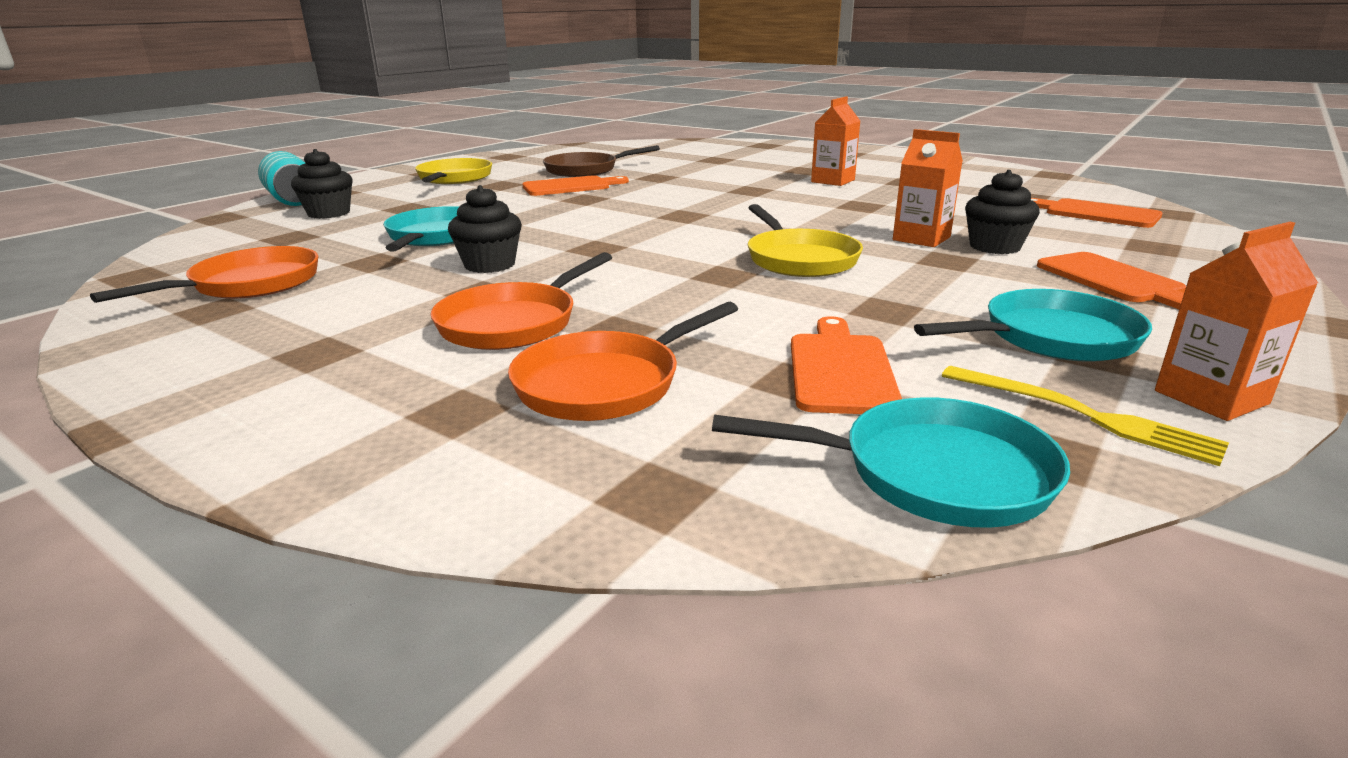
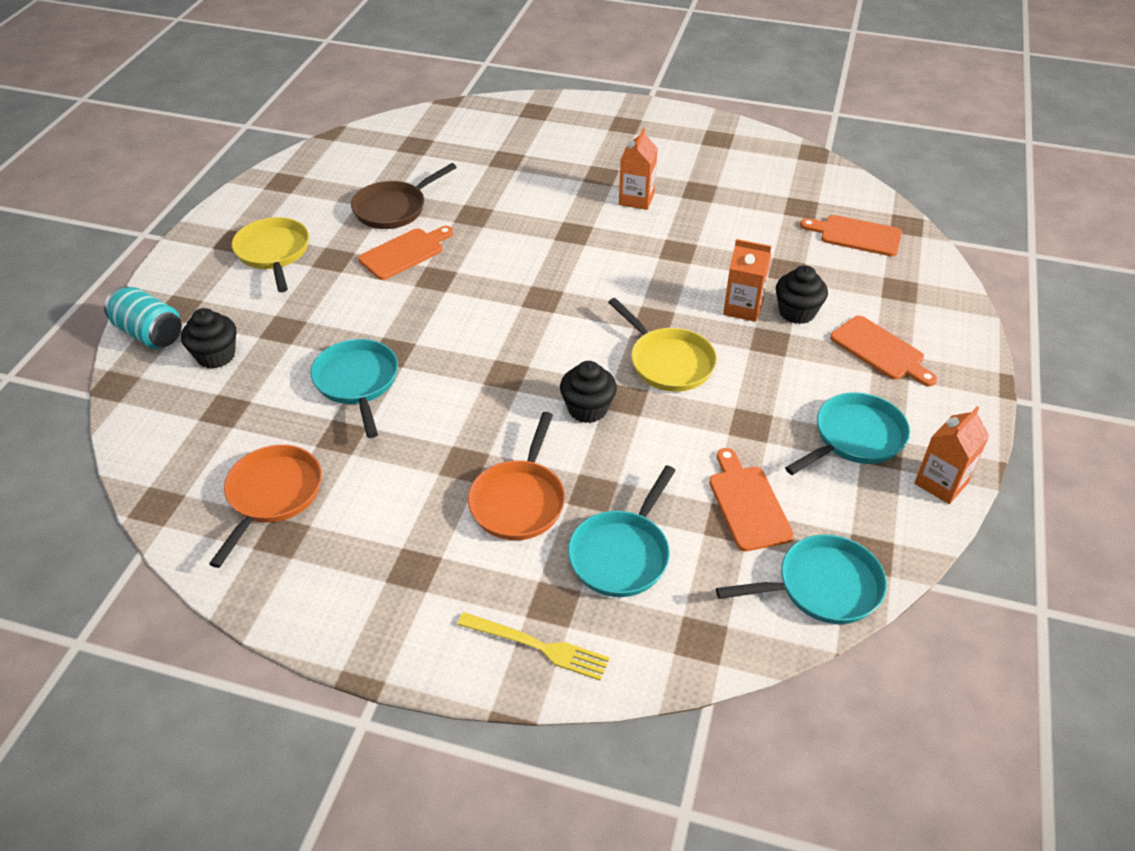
camera: 20 degrees left, 20 degrees up
(490, 265) = (441, 422): black cupcake -> black cupcake (587, 409)
(606, 383) = (622, 554): orange pan -> turquoise pan
(1081, 414) = (881, 516): yellow fork -> yellow fork (536, 646)

